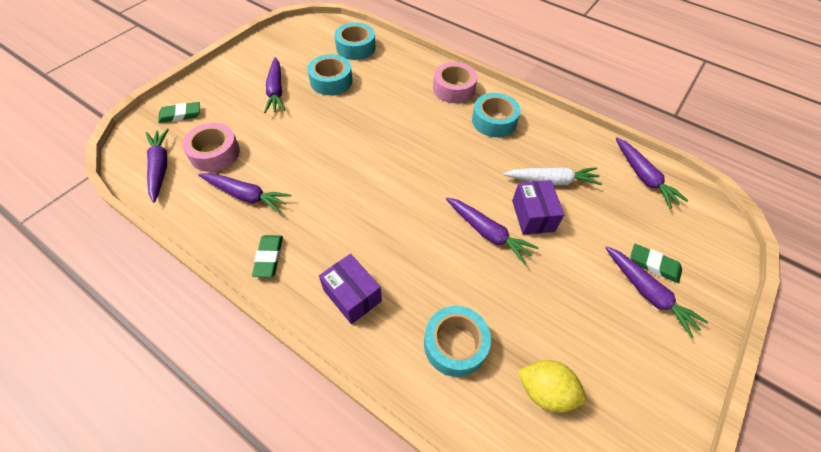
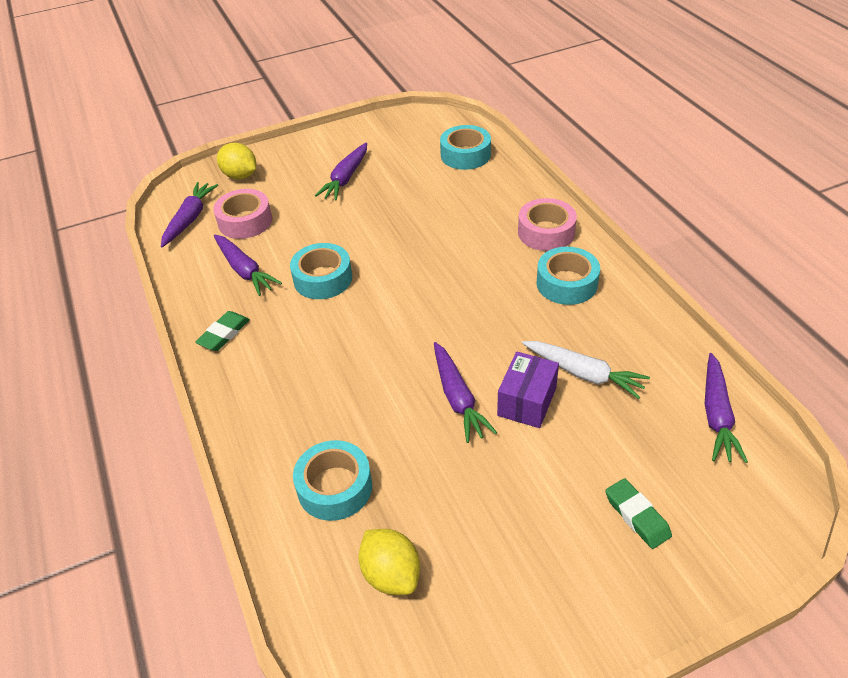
camera: 35 degrees right, 10 degrees down
(180, 115) = (240, 176): green eraser -> yellow lemon
(331, 81) = (410, 184): turquoise tape -> turquoise tape (323, 279)
(352, 295) = (272, 399): purple box -> none
(648, 293) = (600, 541): purple carrot -> none

